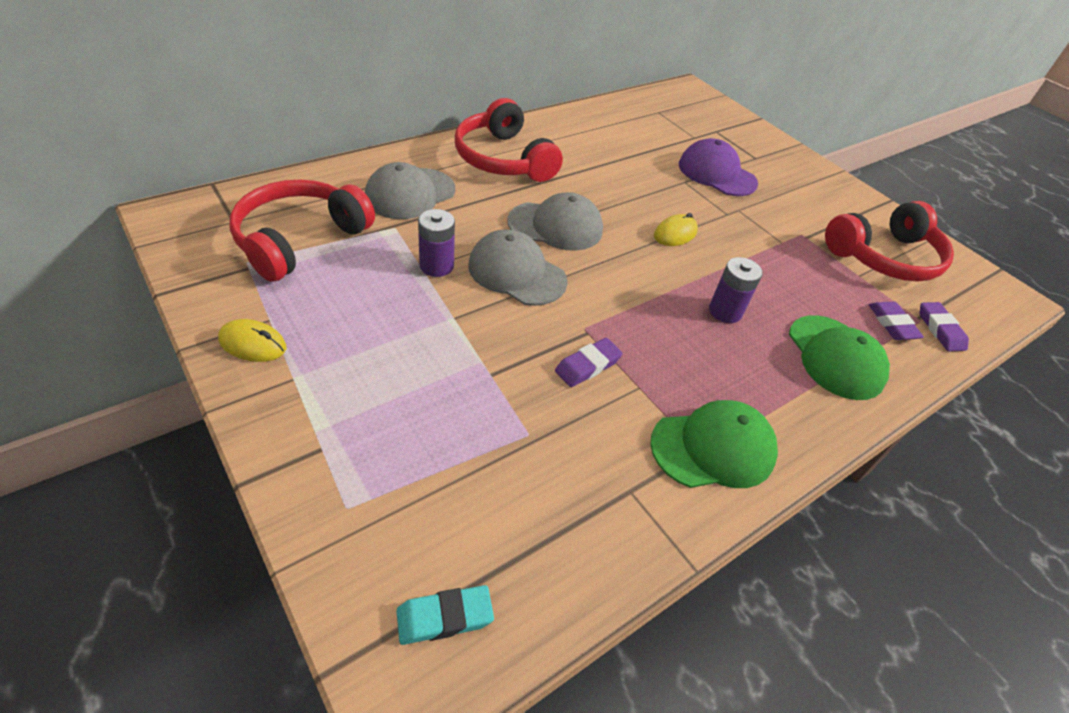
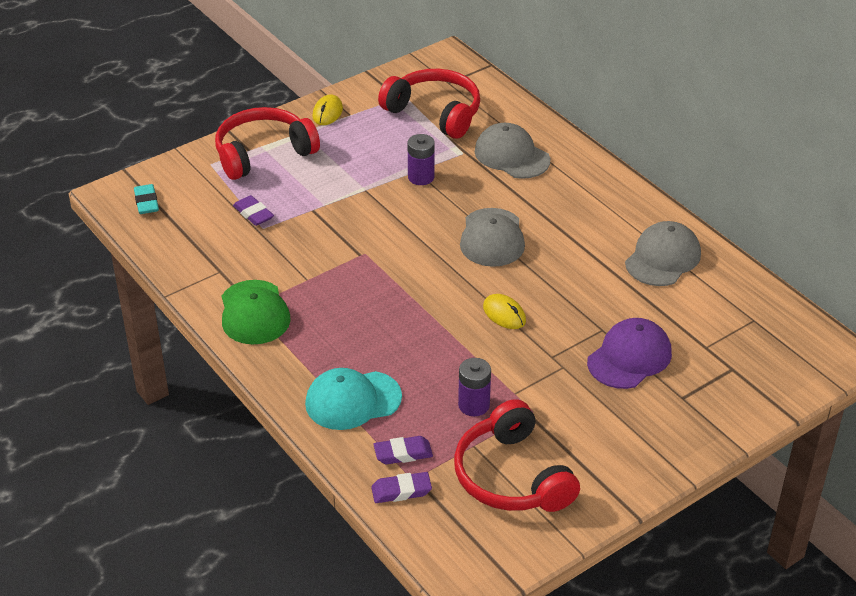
camera: 95 degrees right, 5 degrees down
(503, 159) = (589, 203): red headphones -> red headphones (263, 153)
(517, 273) = (422, 217): grey cap -> grey cap (663, 258)
(587, 366) = (325, 254): purple eraser -> purple eraser (253, 214)
(725, 311) = (399, 336): purple battery -> purple battery (474, 405)
(835, 357) = (353, 400): green cap -> turquoise cap

